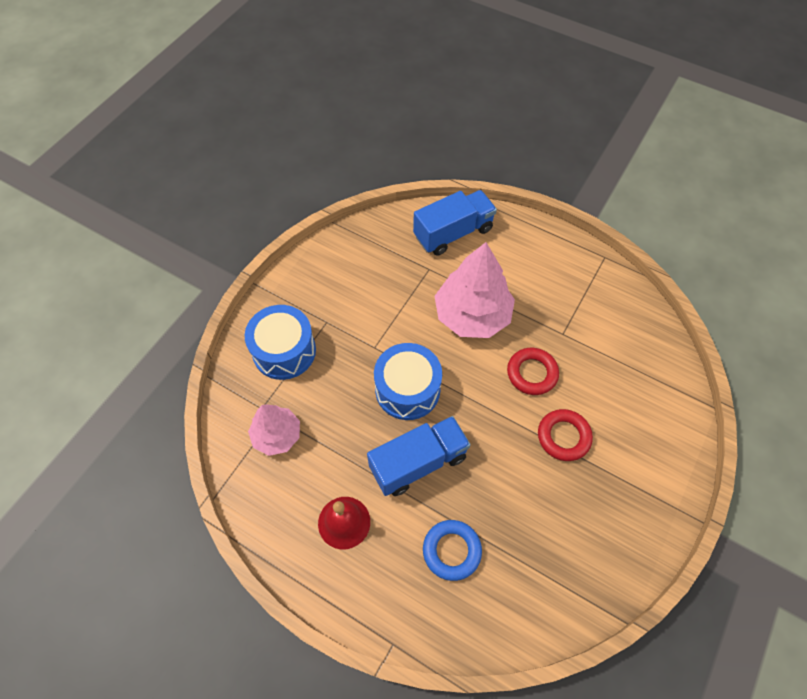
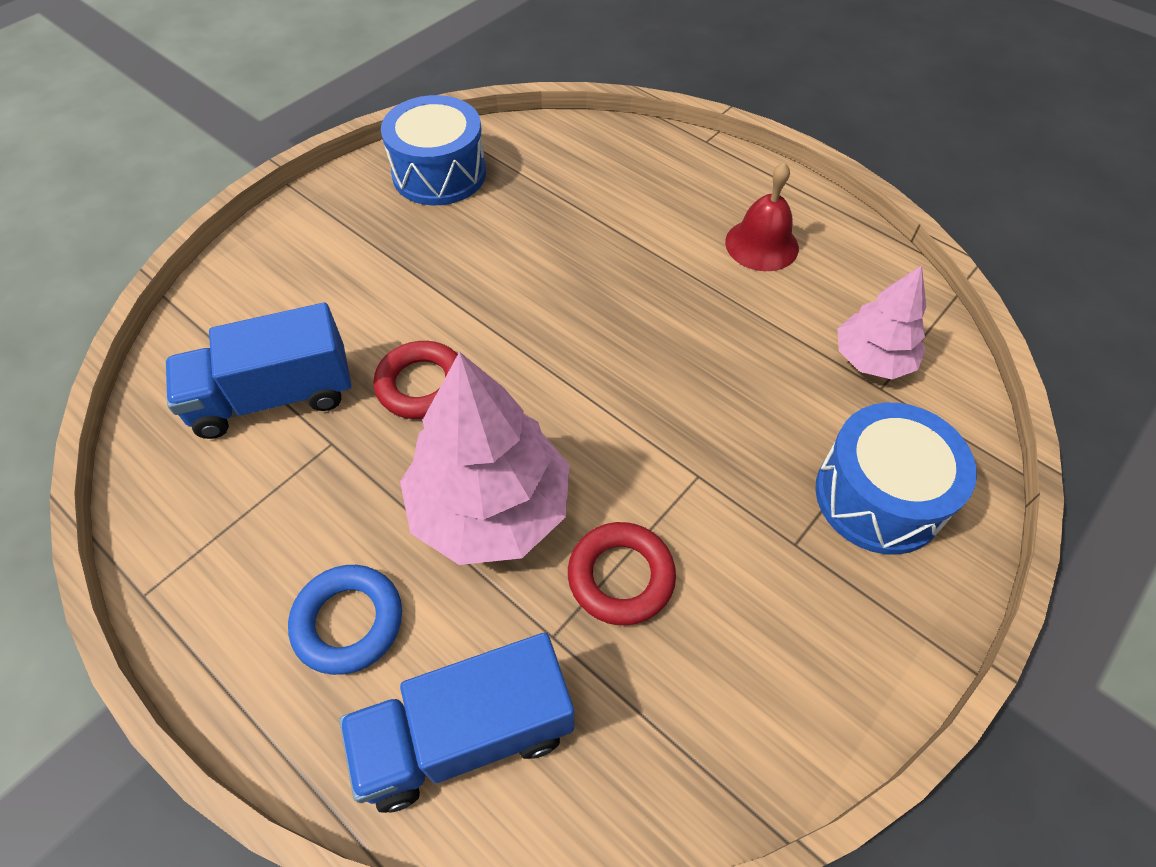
camera: 170 degrees left, 5 degrees down
(407, 389) = (646, 393): blue drum -> blue drum (439, 173)
(418, 462) = (646, 293): blue truck -> blue truck (274, 397)
(451, 551) = (620, 200): blue ring -> blue ring (348, 622)
(563, 437) = (416, 292): red ring -> red ring (621, 577)

